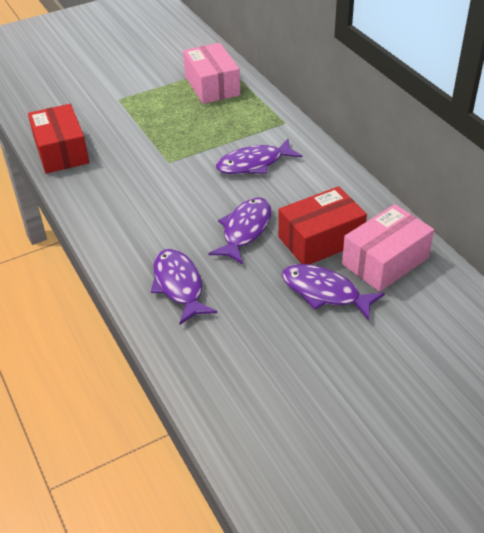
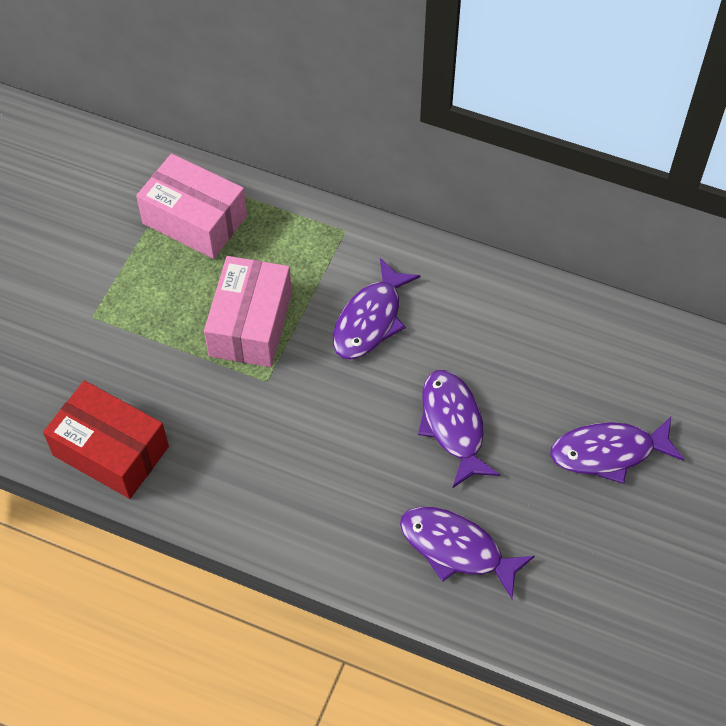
camera: 40 degrees left, 15 degrees up
(320, 240) = (543, 385): red box -> none
(385, 261) = (630, 370): pink box -> pink box (251, 324)

